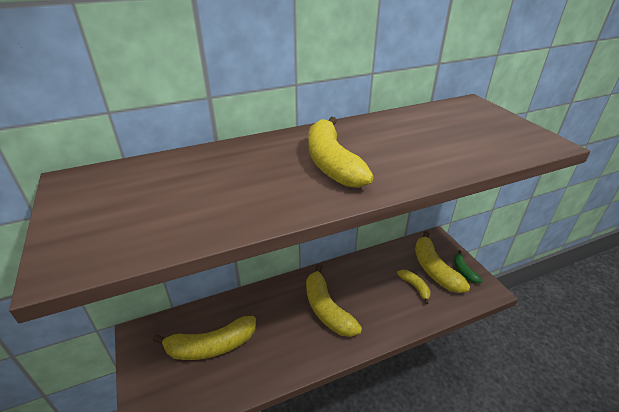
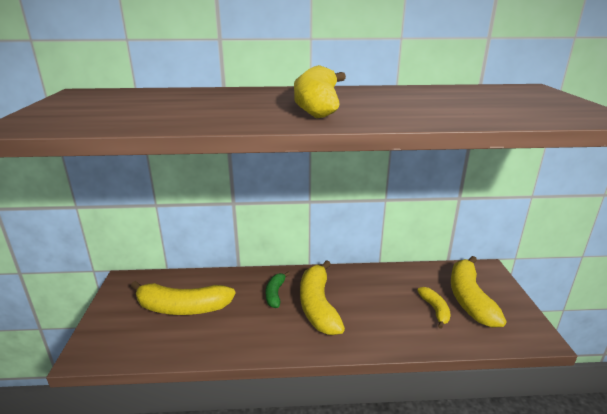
camera: 20 degrees right, 10 degrees down
(463, 271) = (509, 309): green banana -> green banana (275, 294)

